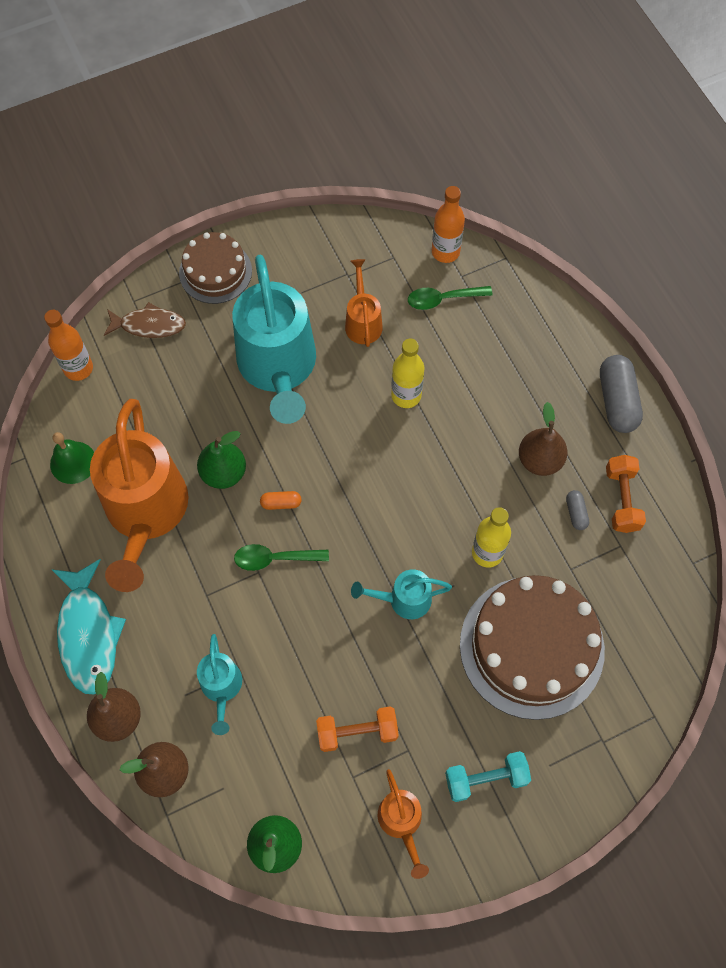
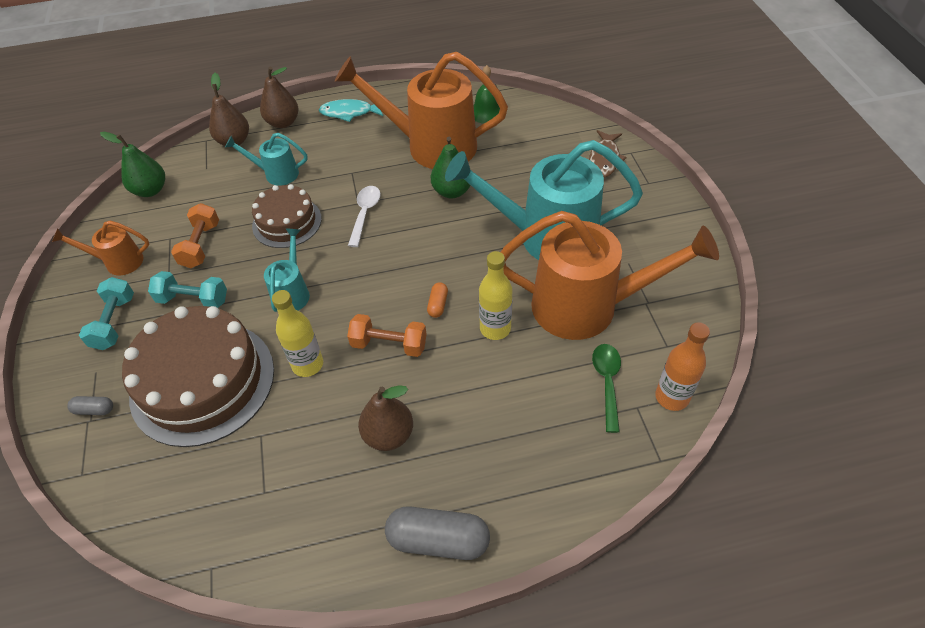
camera: 105 degrees right, 15 degrees down
(78, 368) = (569, 119): orange bottle -> none
(88, 634) = (349, 113): turquoise fish -> turquoise fish, size x0.66
(215, 272) = (657, 205): brown cake -> brown cake (287, 222)
(274, 558) = (365, 214): green spoon -> white spoon
(281, 503) = (412, 223): orange capsule -> orange capsule (438, 304)
(363, 321) = (588, 307): orange watering can -> orange watering can, size x2.12
(436, 703) = (193, 300): none -> turquoise dumbbell
(576, 513) = (317, 456): grey capsule -> grey capsule (94, 410)
(621, 499) = (314, 509): orange dumbbell -> orange dumbbell (389, 344)

